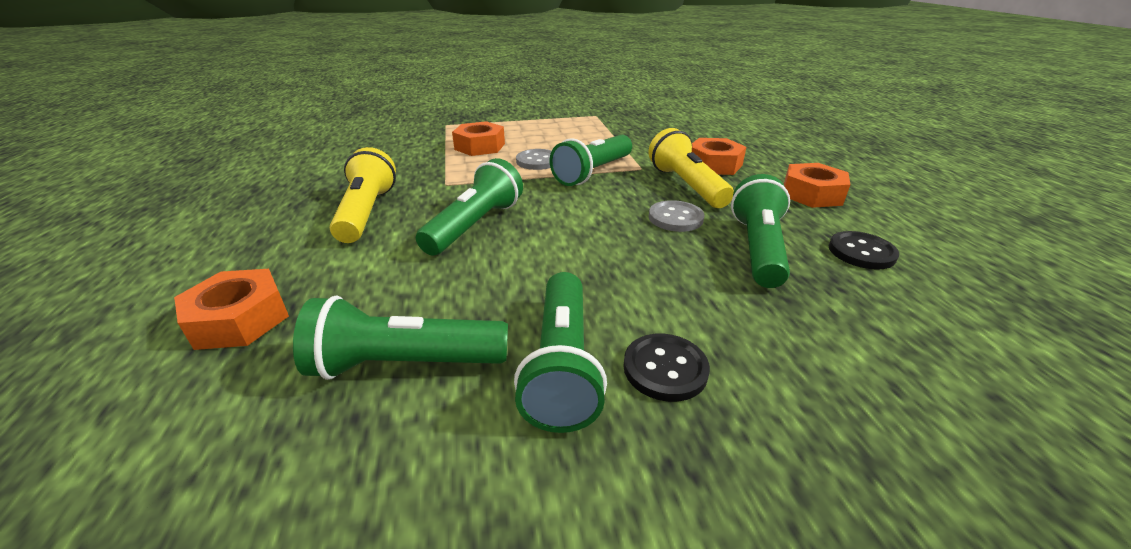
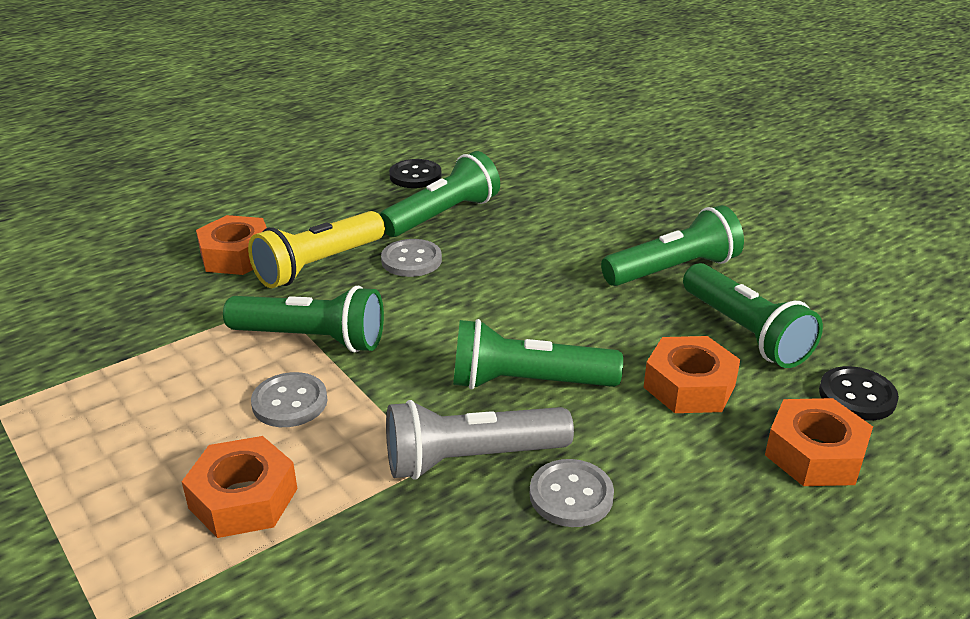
camera: 115 degrees left, 0 degrees up
(367, 212) = (571, 495): yellow flashlight -> grey button
(434, 194) = (471, 458): none -> grey flashlight
(665, 369) = (635, 234): black button -> black button (857, 396)
(758, 248) = (443, 215): green flashlight -> green flashlight turned 150 degrees clockwise
(812, 194) = (301, 196): orange nut -> orange nut (689, 386)

